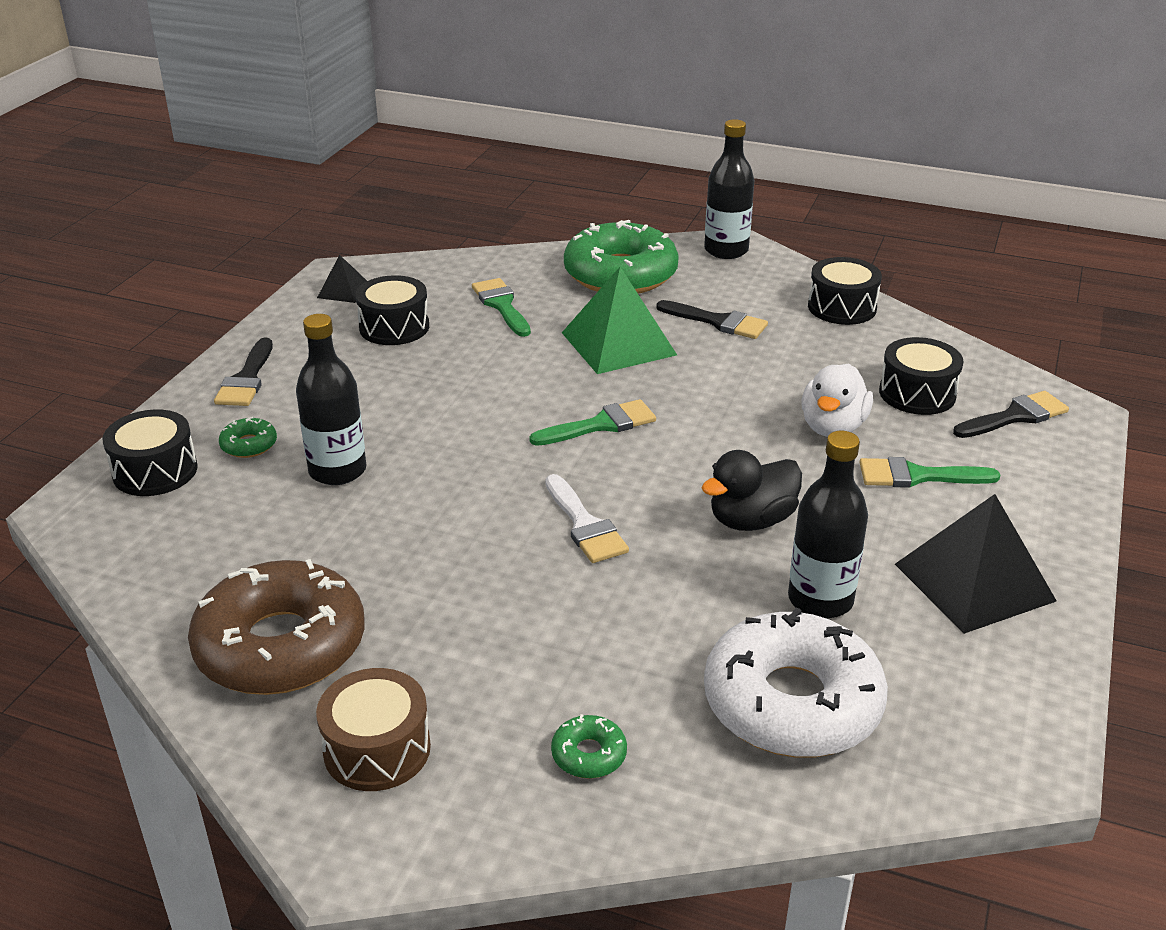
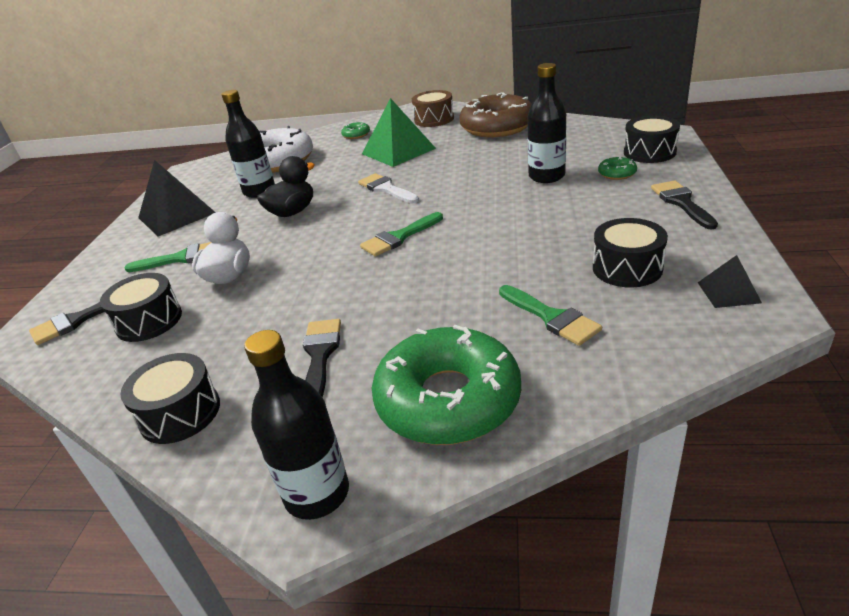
camera: 170 degrees right, 0 degrees up
(618, 343) = (412, 304): green pyramid -> green pyramid (398, 151)
(718, 322) = (320, 355): black brush -> black brush turned 75 degrees clockwise

